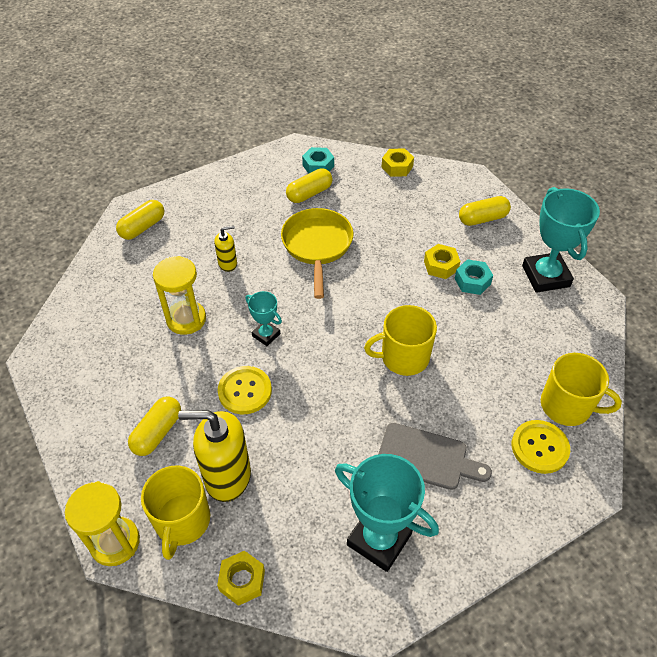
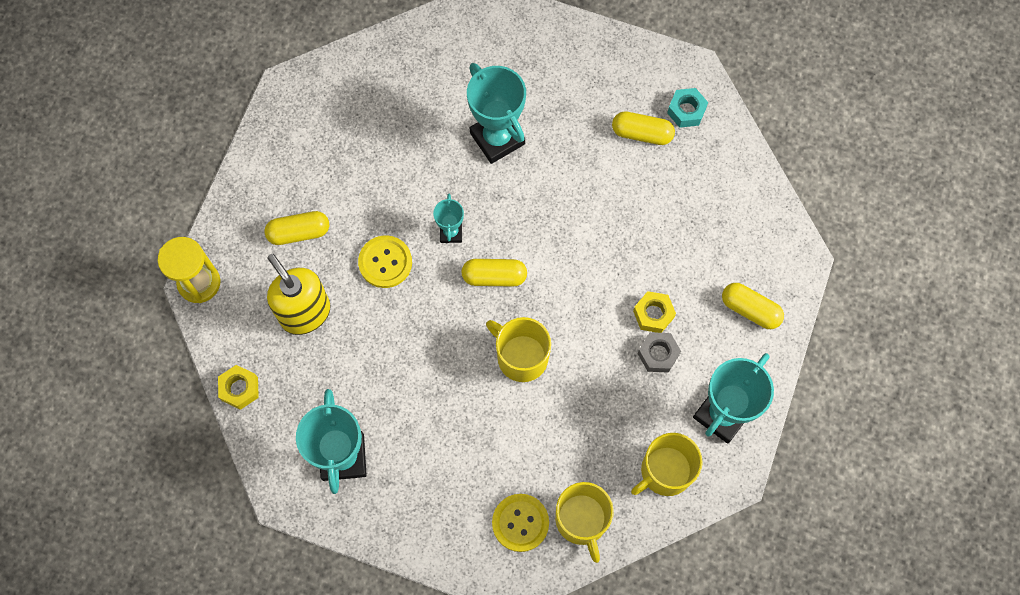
camera: 50 degrees right, 20 degrees up
(142, 227) = (475, 35): yellow capsule -> yellow capsule (494, 276)
(182, 521) = (248, 312): yellow mug -> yellow mug (665, 471)
(186, 319) = (413, 159): yellow hourglass -> none
(228, 264) = (497, 138): yellow soap dispenser -> turquoise trophy
(317, 246) = (583, 193): yellow pan -> none
(397, 167) = (752, 182): yellow nut -> none
(426, 458) = (439, 443): grey cutting board -> none
(472, 281) = (658, 354): turquoise nut -> grey nut

